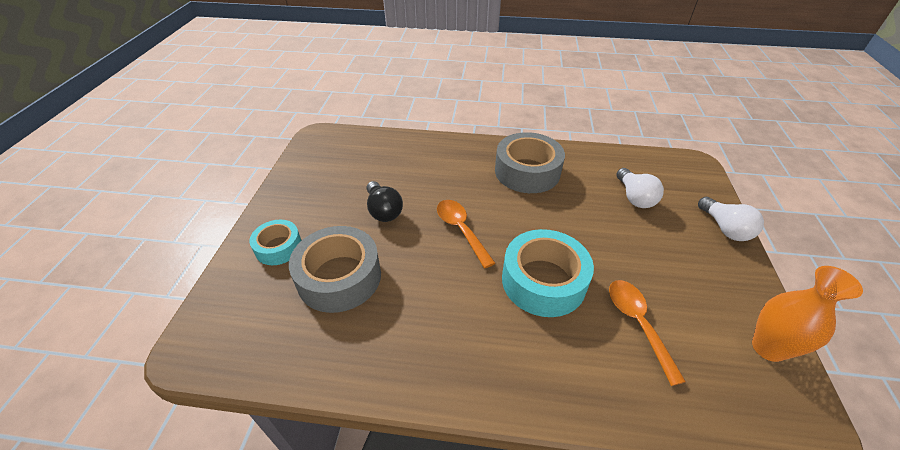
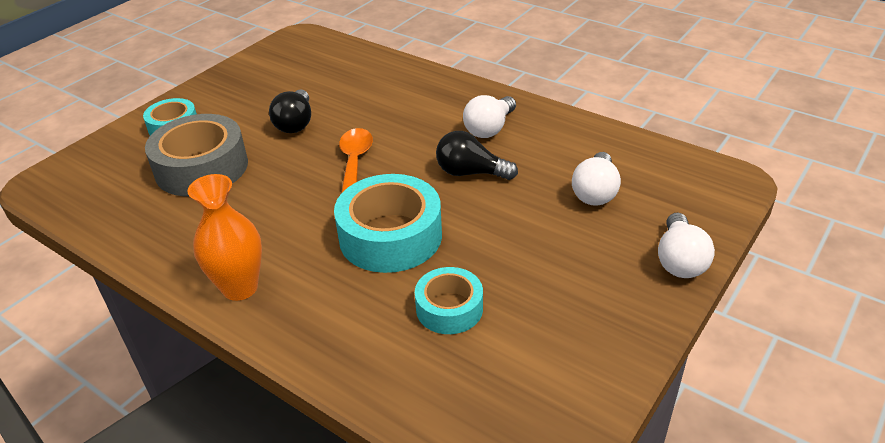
camera: 30 degrees right, 5 degrees down
(527, 171) = (489, 128): grey tape -> white light bulb
(547, 209) = (470, 173): none -> black light bulb
(637, 323) = (449, 308): orange spoon -> turquoise tape
(768, 348) = (579, 388): orange vase -> orange vase (240, 288)

